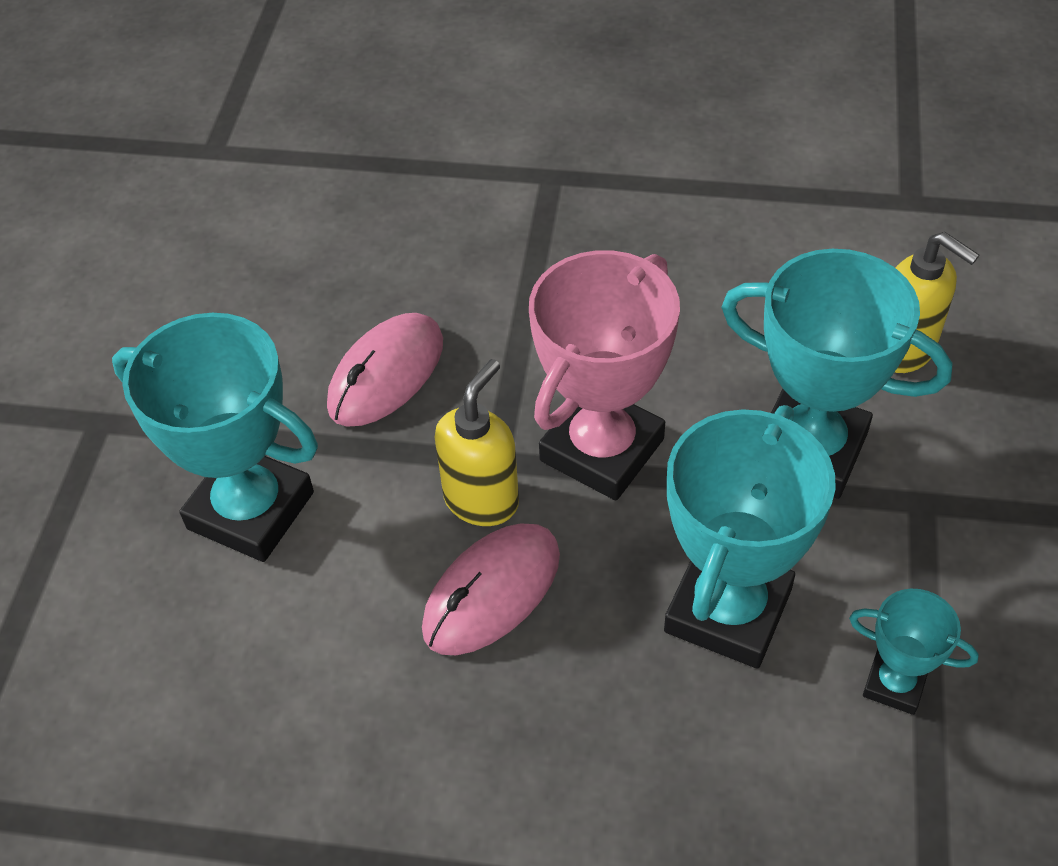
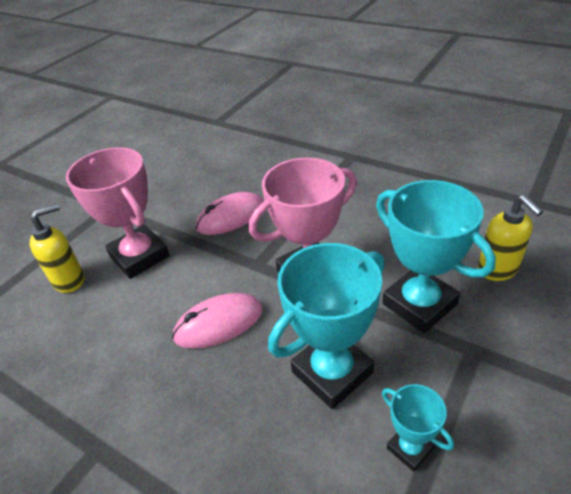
camera: 25 degrees right, 10 degrees down
(251, 510) = (139, 256): turquoise trophy -> pink trophy
(482, 500) = (240, 280): yellow soap dispenser -> yellow soap dispenser (70, 280)

